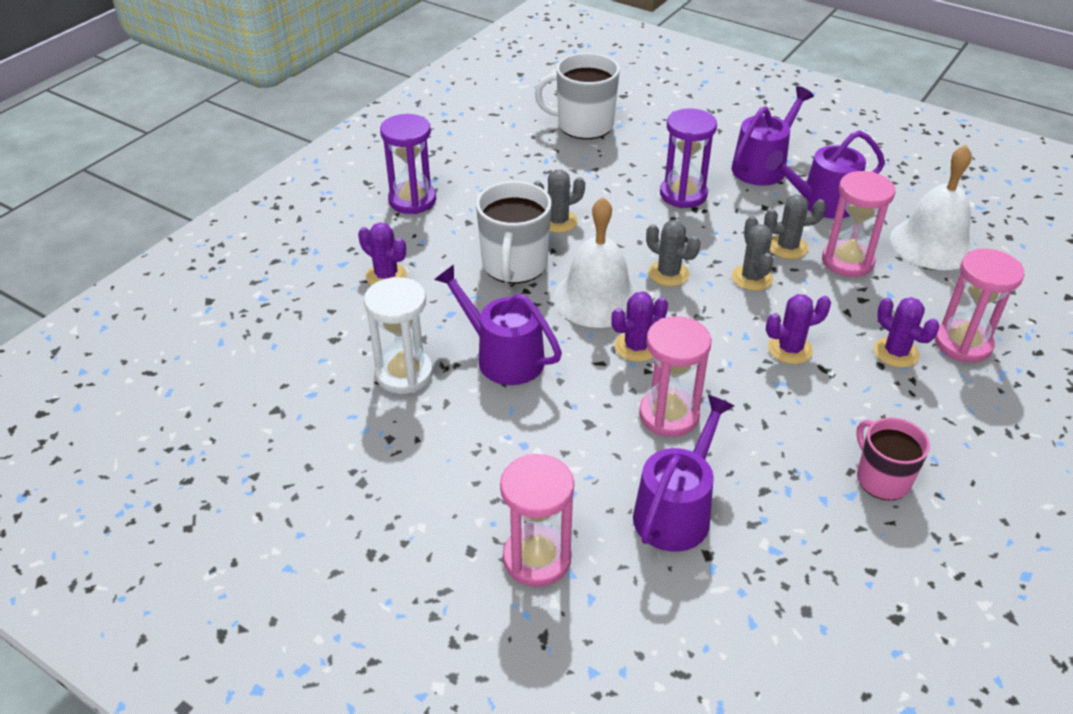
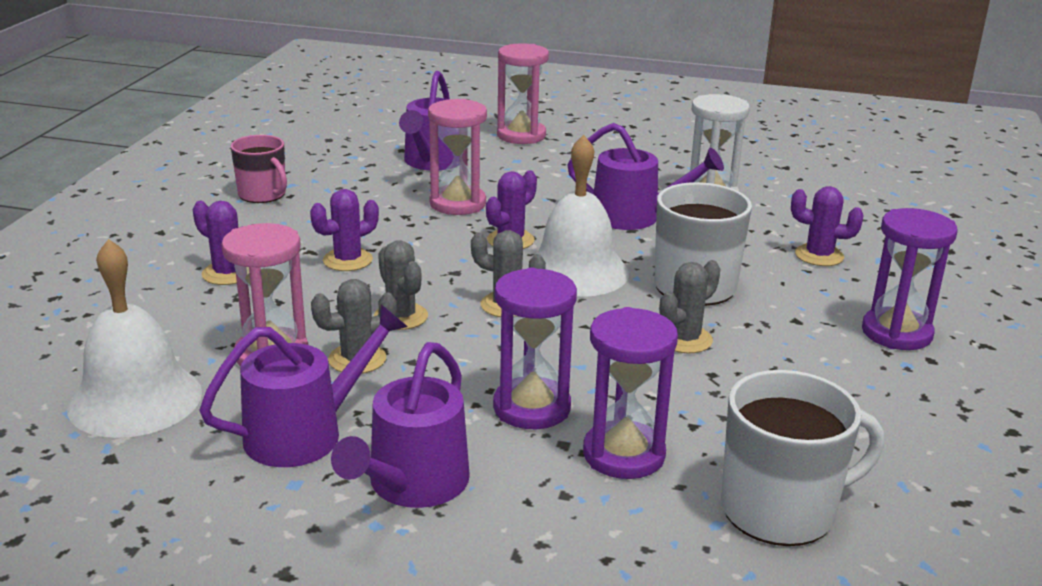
camera: 160 degrees right, 15 degrees down
(644, 161) = (623, 454): none -> purple hourglass
(963, 344) = (144, 291): pink hourglass -> none

